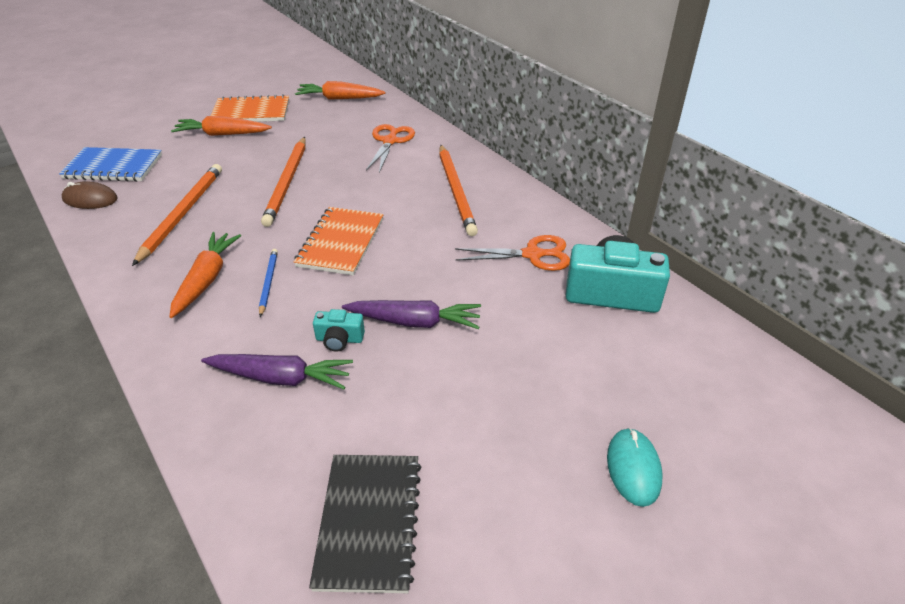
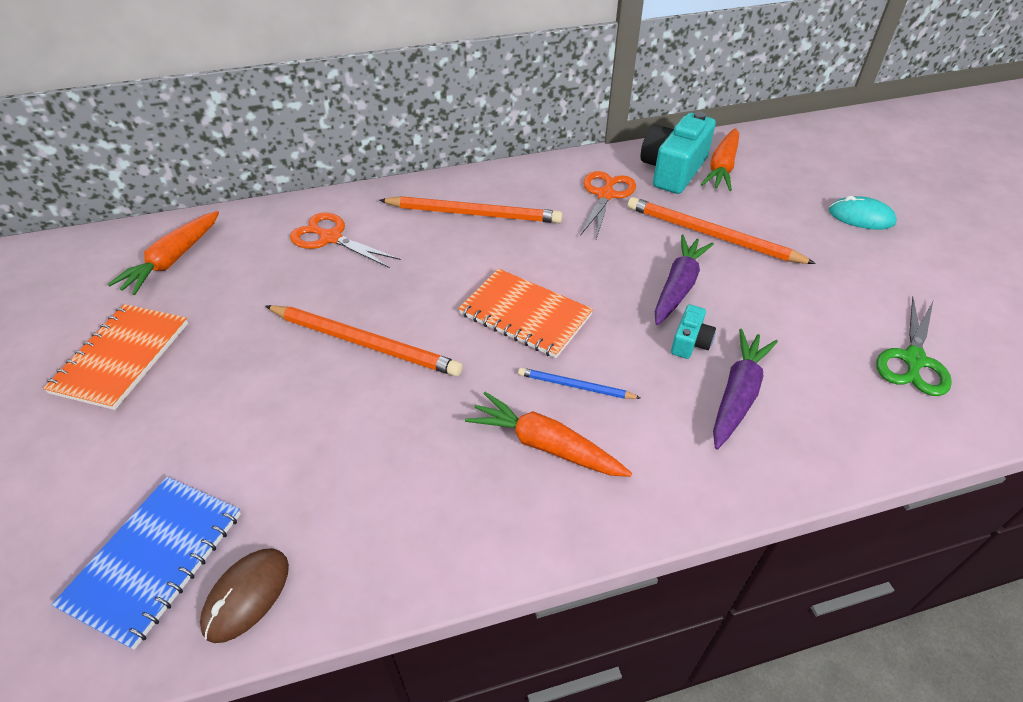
camera: 70 degrees left, 5 degrees up
(182, 214) = (375, 464): orange pencil -> orange pencil (712, 235)
(222, 134) = (166, 399): orange carrot -> orange carrot (722, 168)
(369, 522) = (913, 360): black notebook -> green scissors

